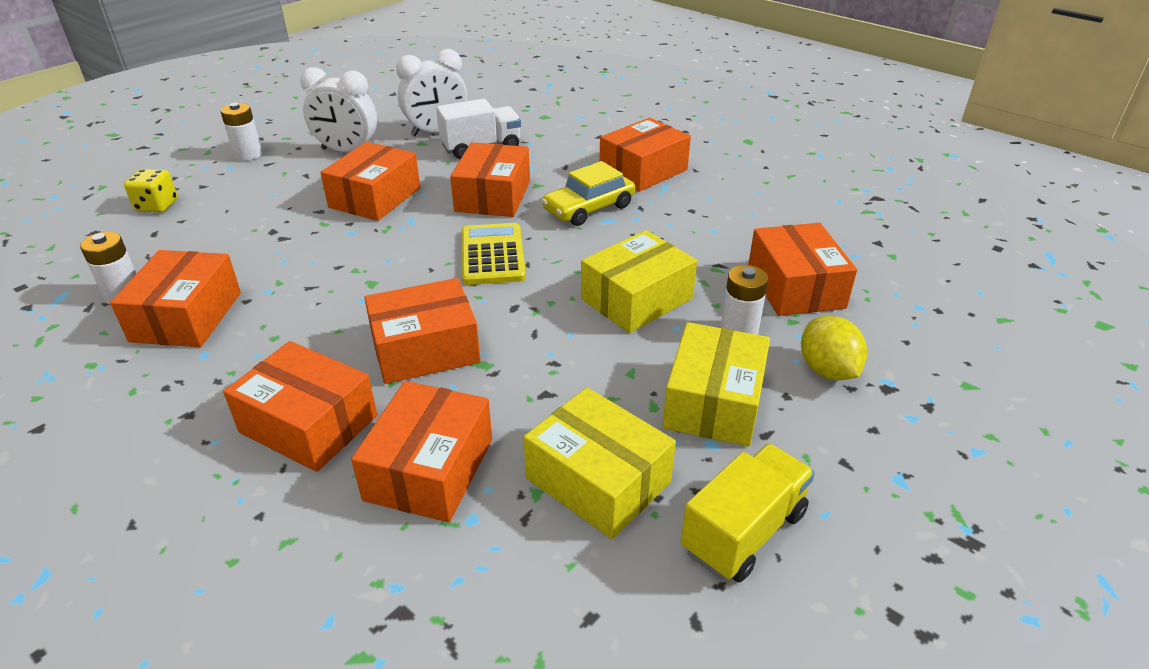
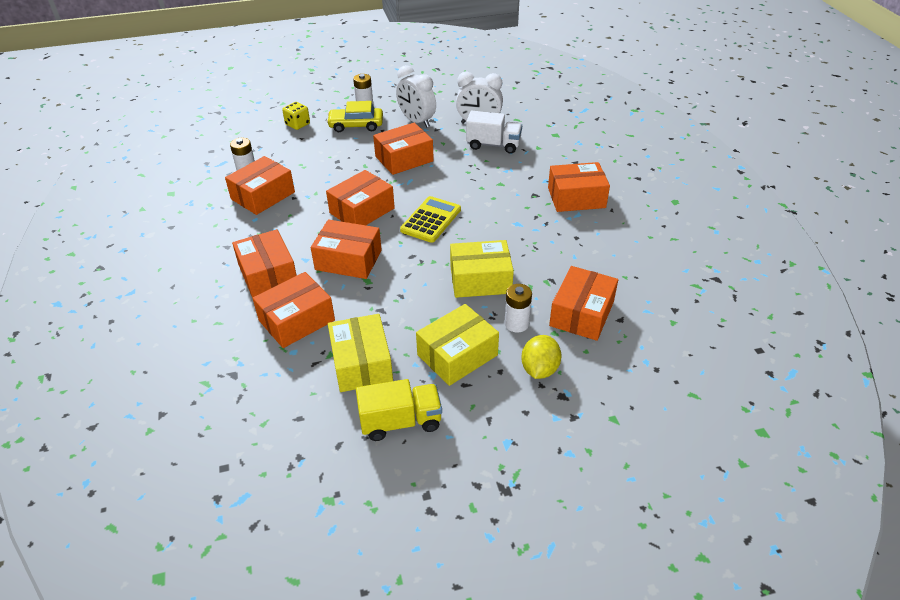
camera: 35 degrees right, 5 degrees up
(493, 196) = (467, 182): orange box -> orange box (362, 210)
(589, 208) = (514, 211): yellow car -> yellow car (356, 125)

